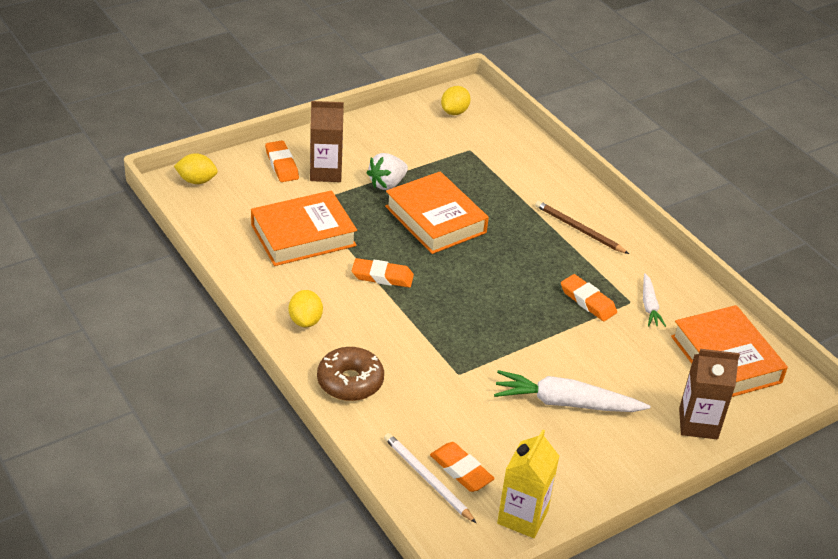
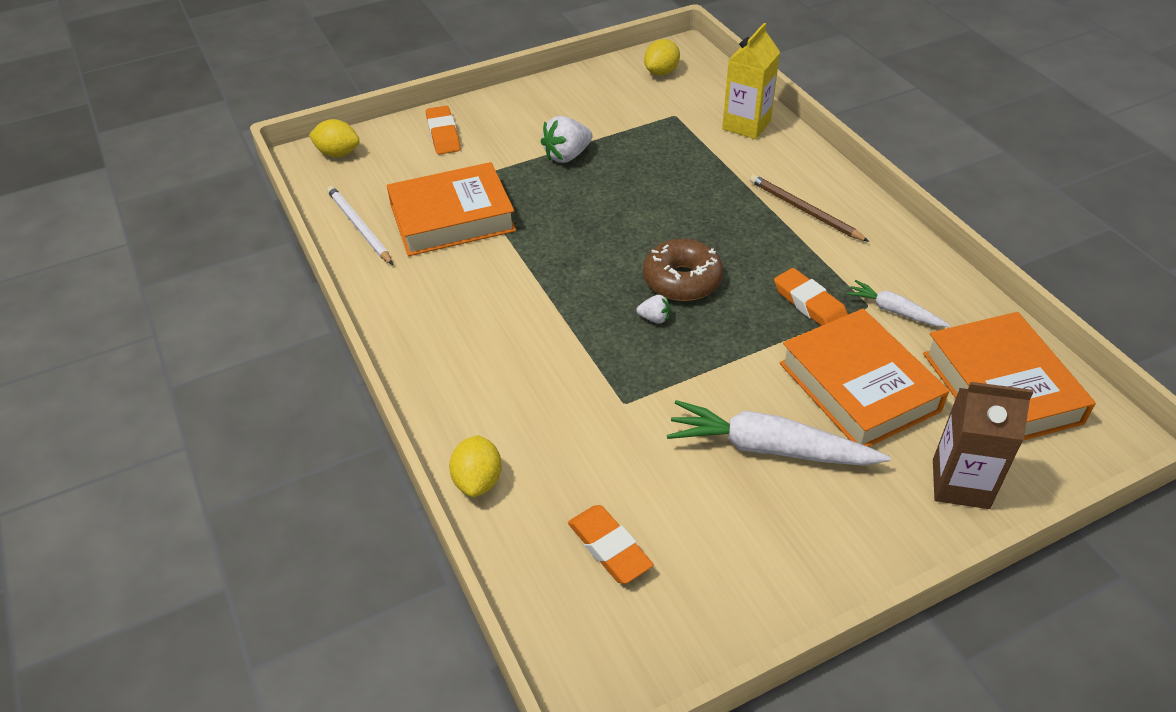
camera: 10 degrees right, 5 degrees up
(305, 321) = (433, 327): yellow lemon -> yellow lemon (478, 481)
(326, 172) = (494, 143): brown carton -> none
(350, 382) = (476, 412): brown donut -> brown donut (682, 280)
(382, 276) = (542, 270): orange eraser -> none
(427, 478) = (559, 559): white pencil -> white pencil (359, 227)
(435, 219) = (620, 198): orange book -> orange book (858, 387)
(473, 313) = (654, 318): none -> white strawberry
(522, 517) = (691, 626): yellow carton -> yellow carton (746, 125)
(649, 306) = (894, 311): white carrot -> white carrot turned 120 degrees clockwise

